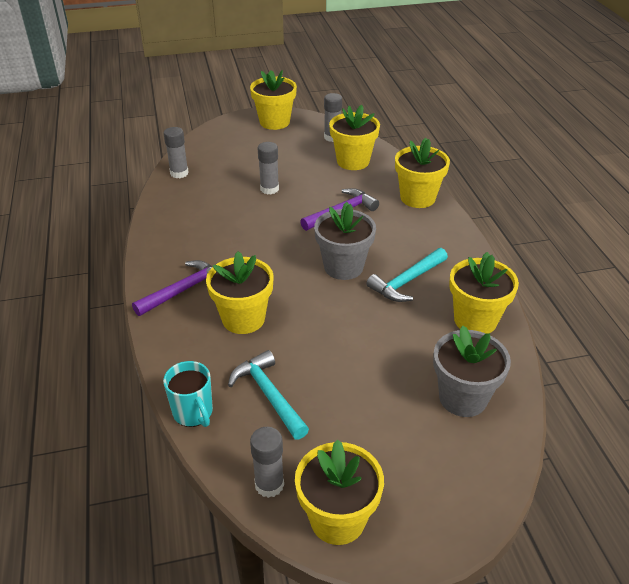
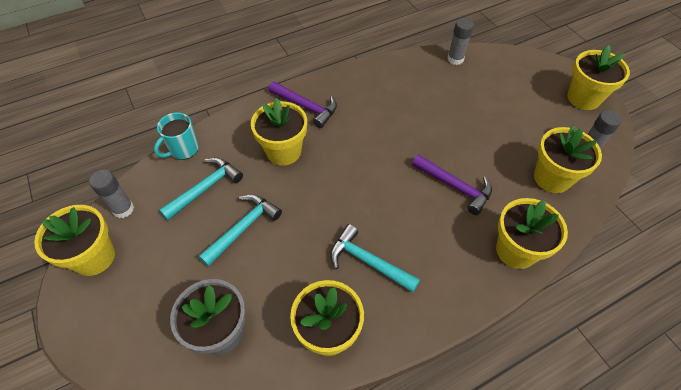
camera: 75 degrees right, 15 degrees up
(269, 189) = (464, 123): grey glue stick -> none
(339, 366) = (243, 228): none -> turquoise hammer
(343, 267) = (371, 205): grey flower pot -> none

